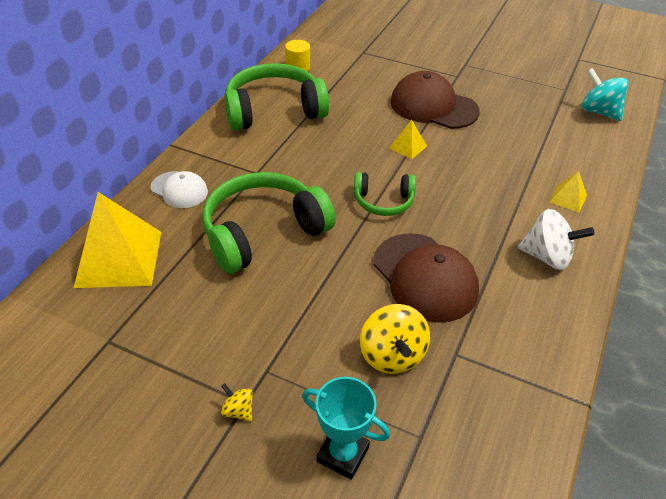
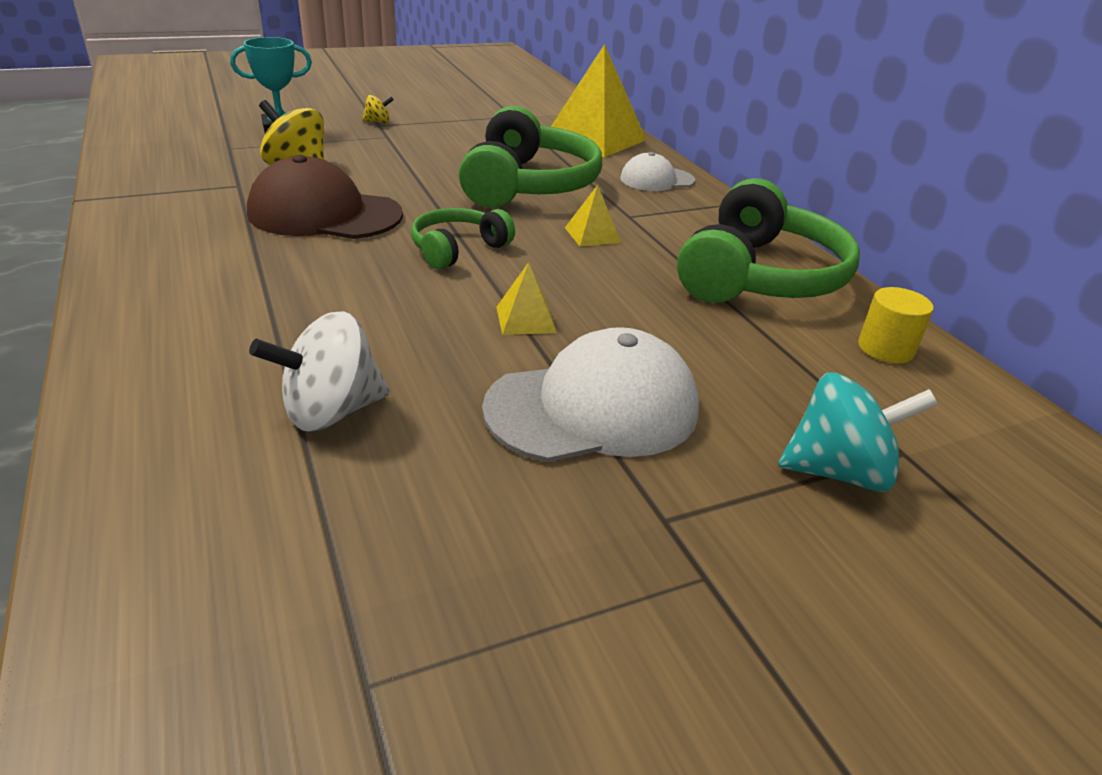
camera: 130 degrees right, 10 degrees down
(433, 106) = (593, 408): brown cap -> white cap
(547, 257) = (183, 282): white spinning top -> white spinning top (331, 411)
(568, 198) = (189, 367): yellow pyramid -> yellow pyramid (592, 235)
(599, 112) = (209, 650): turquoise spinning top -> turquoise spinning top (838, 471)

